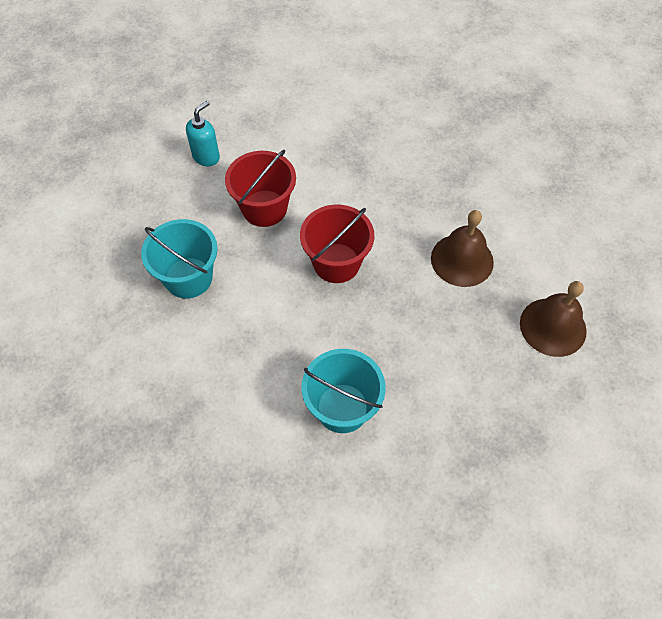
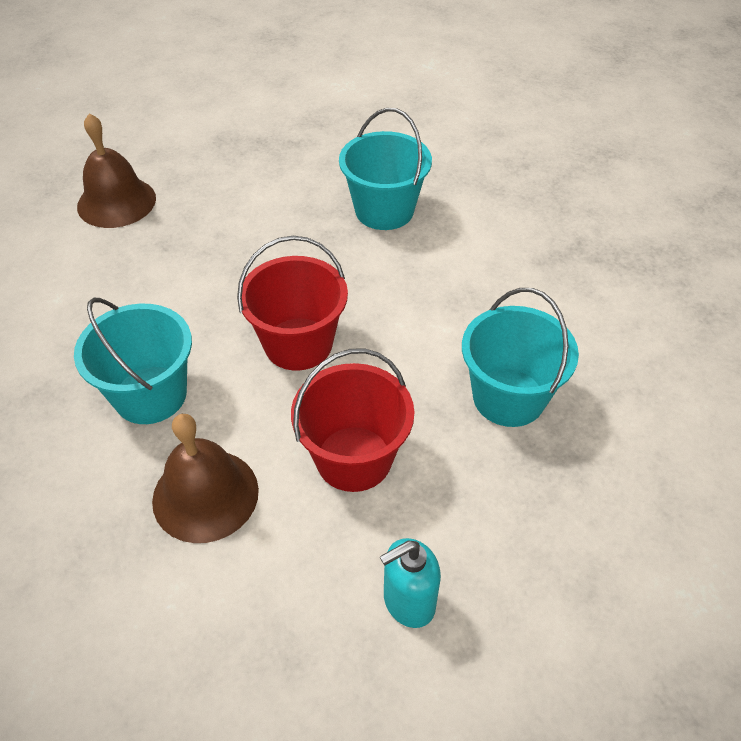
camera: 155 degrees left, 10 degrees down
(399, 199) = (150, 395): none -> turquoise bucket
(462, 260) = (143, 292): brown bell -> brown bell (205, 495)

